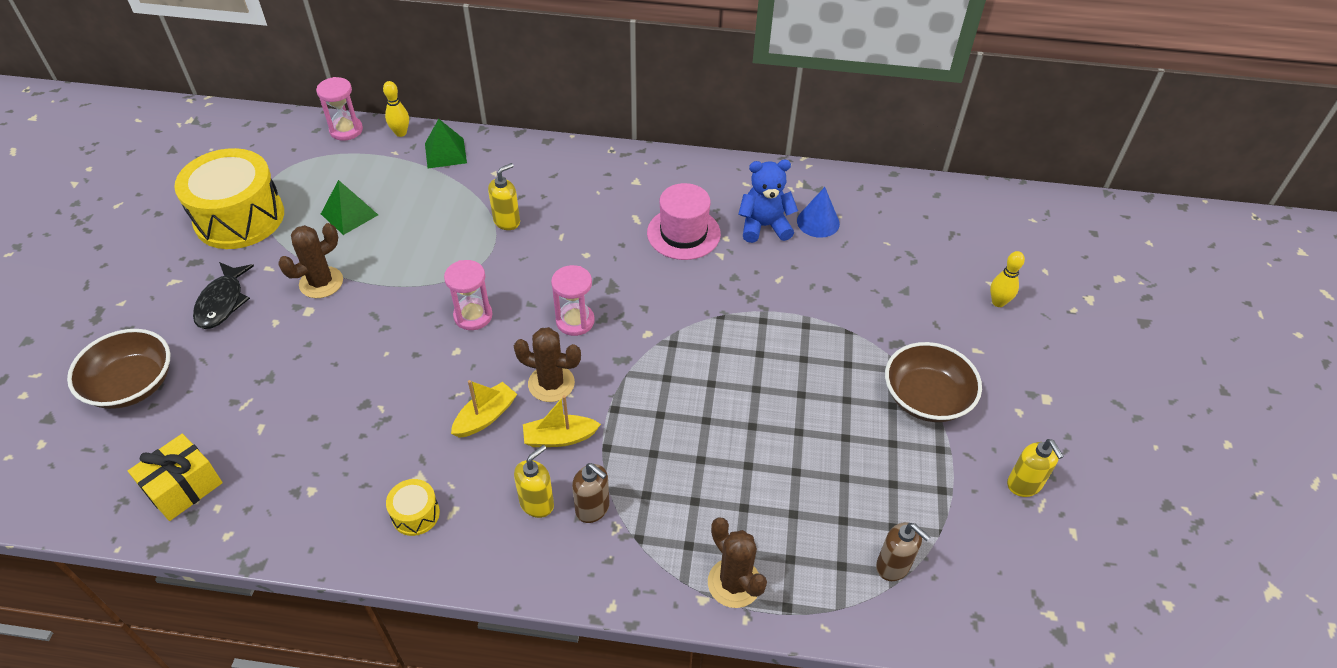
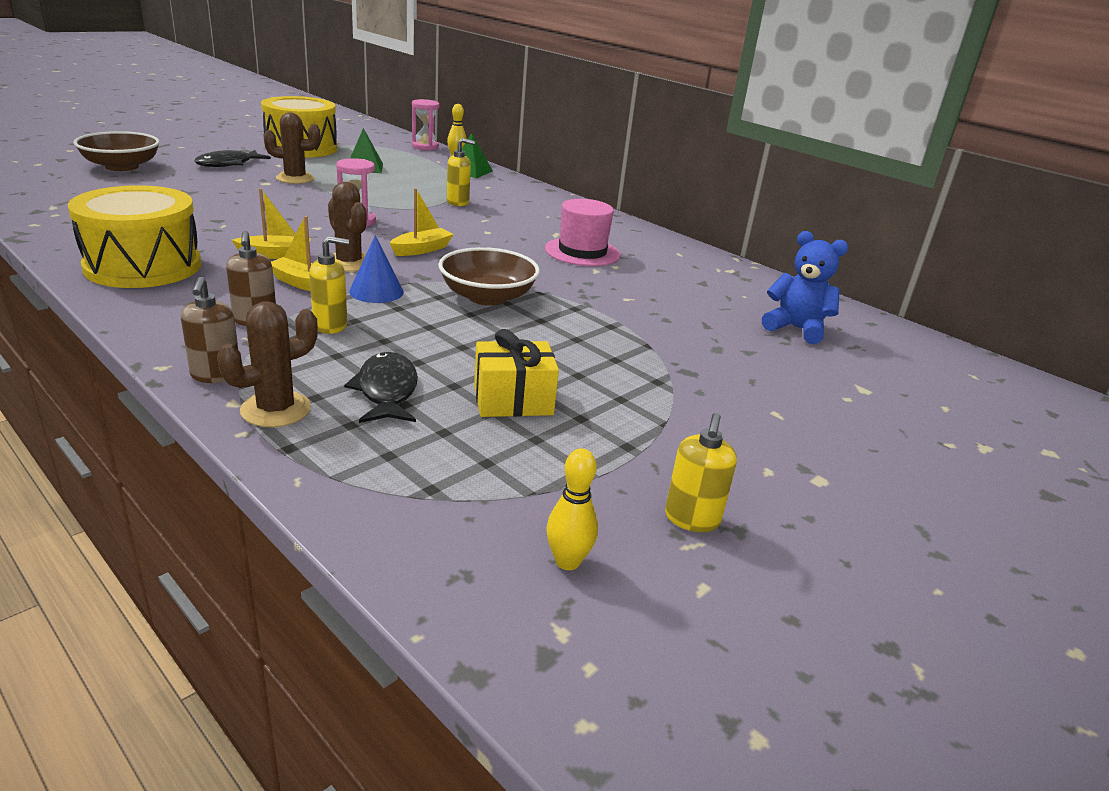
camera: 35 degrees right, 20 degrees down
(183, 487) = (58, 202): yellow gift -> yellow gift (513, 400)
(415, 514) = (143, 266): yellow drum -> yellow drum, size x2.31
(537, 503) = (224, 299): yellow soap dispenser -> yellow soap dispenser (330, 326)
(575, 321) = (421, 249): pink hourglass -> yellow boat
(734, 583) = (276, 409): brown cactus -> brown cactus turned 45 degrees clockwise
(764, 226) = (660, 274): blue teddy bear -> blue teddy bear (796, 329)
(767, 510) = (386, 391): none -> black fish
(818, 222) = (716, 290): blue cone -> blue cone (376, 291)
(893, 566) = (439, 485): brown soap dispenser -> brown soap dispenser (216, 375)
(926, 398) = (666, 412): brown bowl -> brown bowl (487, 297)
(998, 302) = (851, 400): yellow bowling pin -> yellow bowling pin (567, 561)

